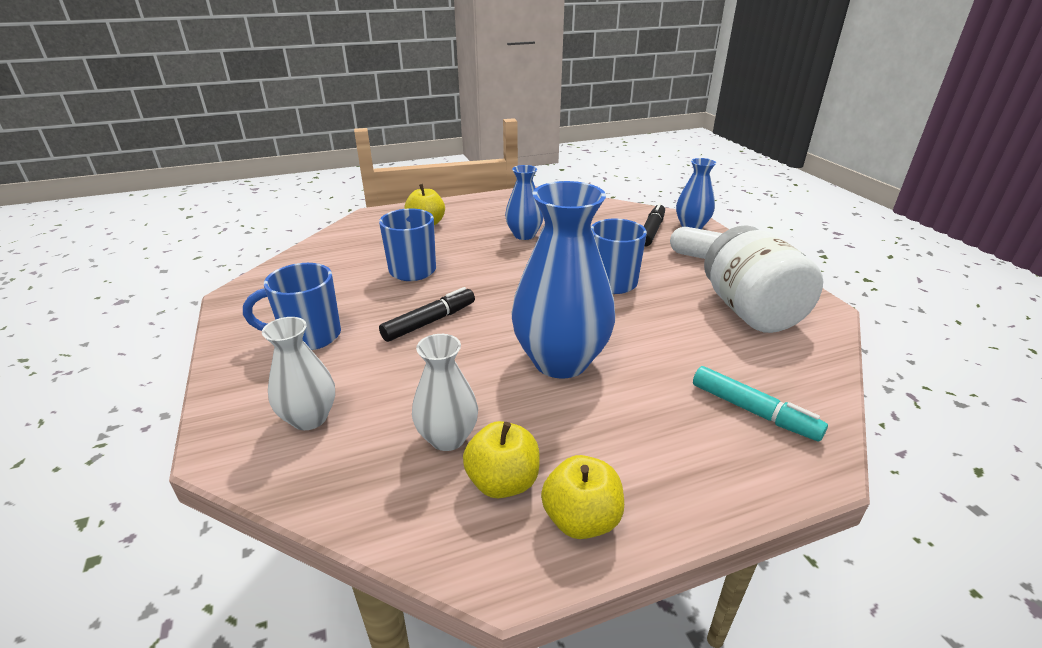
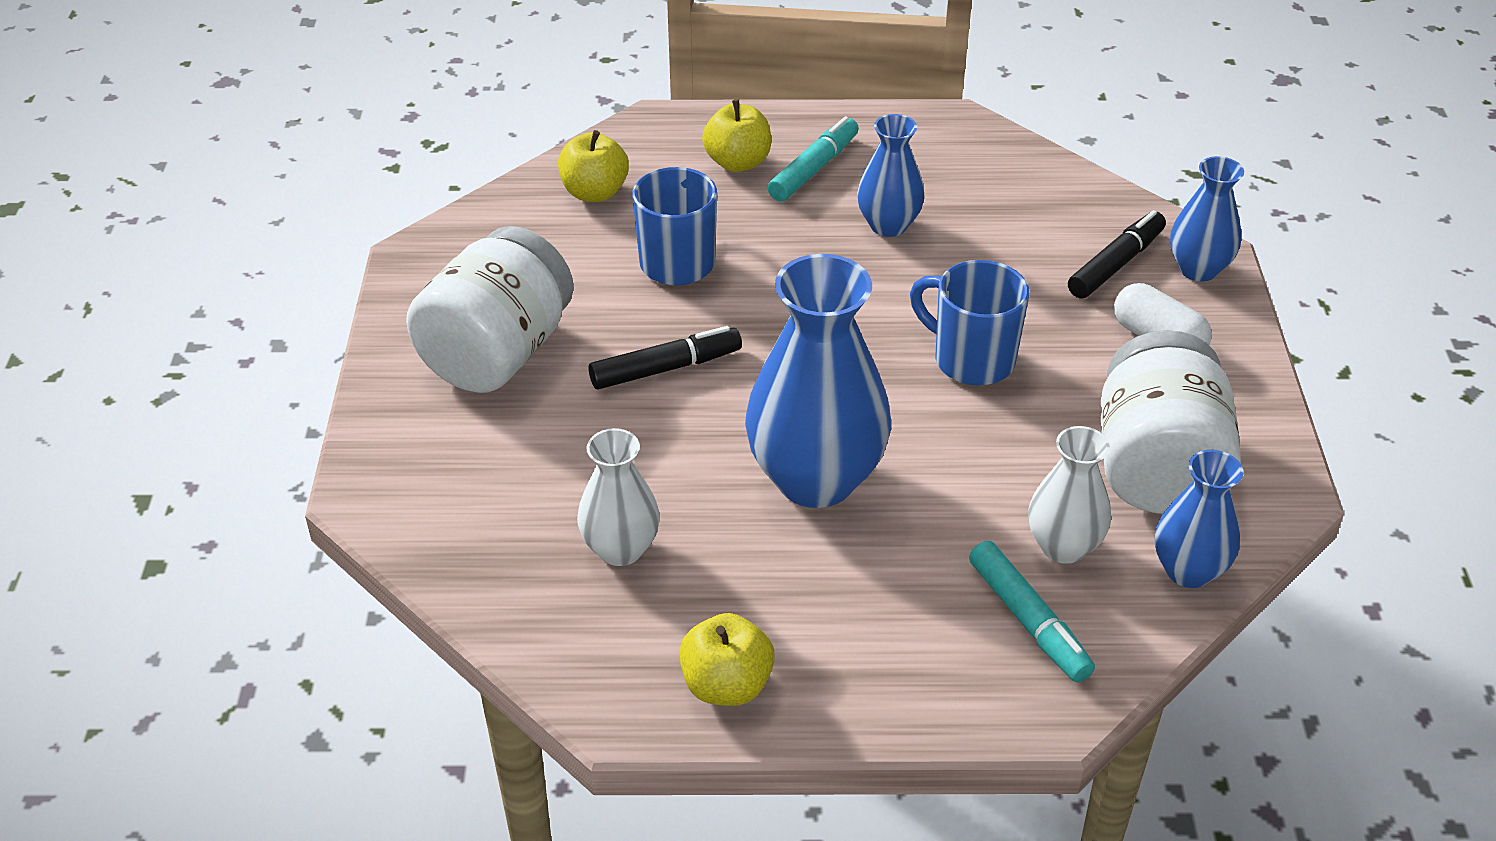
camera: 20 degrees right, 10 degrees up
(309, 336) = (497, 353): blue mug -> white jar
(309, 418) = (469, 479): white vase -> white vase (1063, 546)
(470, 220) = (813, 169): none -> turquoise marker
(503, 482) = (660, 620): yellow apple -> yellow apple (594, 192)
(815, 358) = (1188, 570): none -> blue vase

